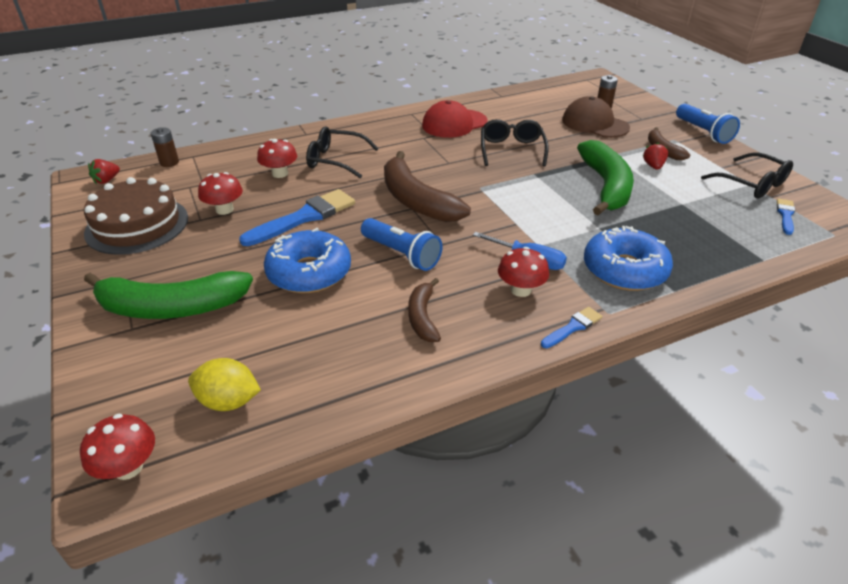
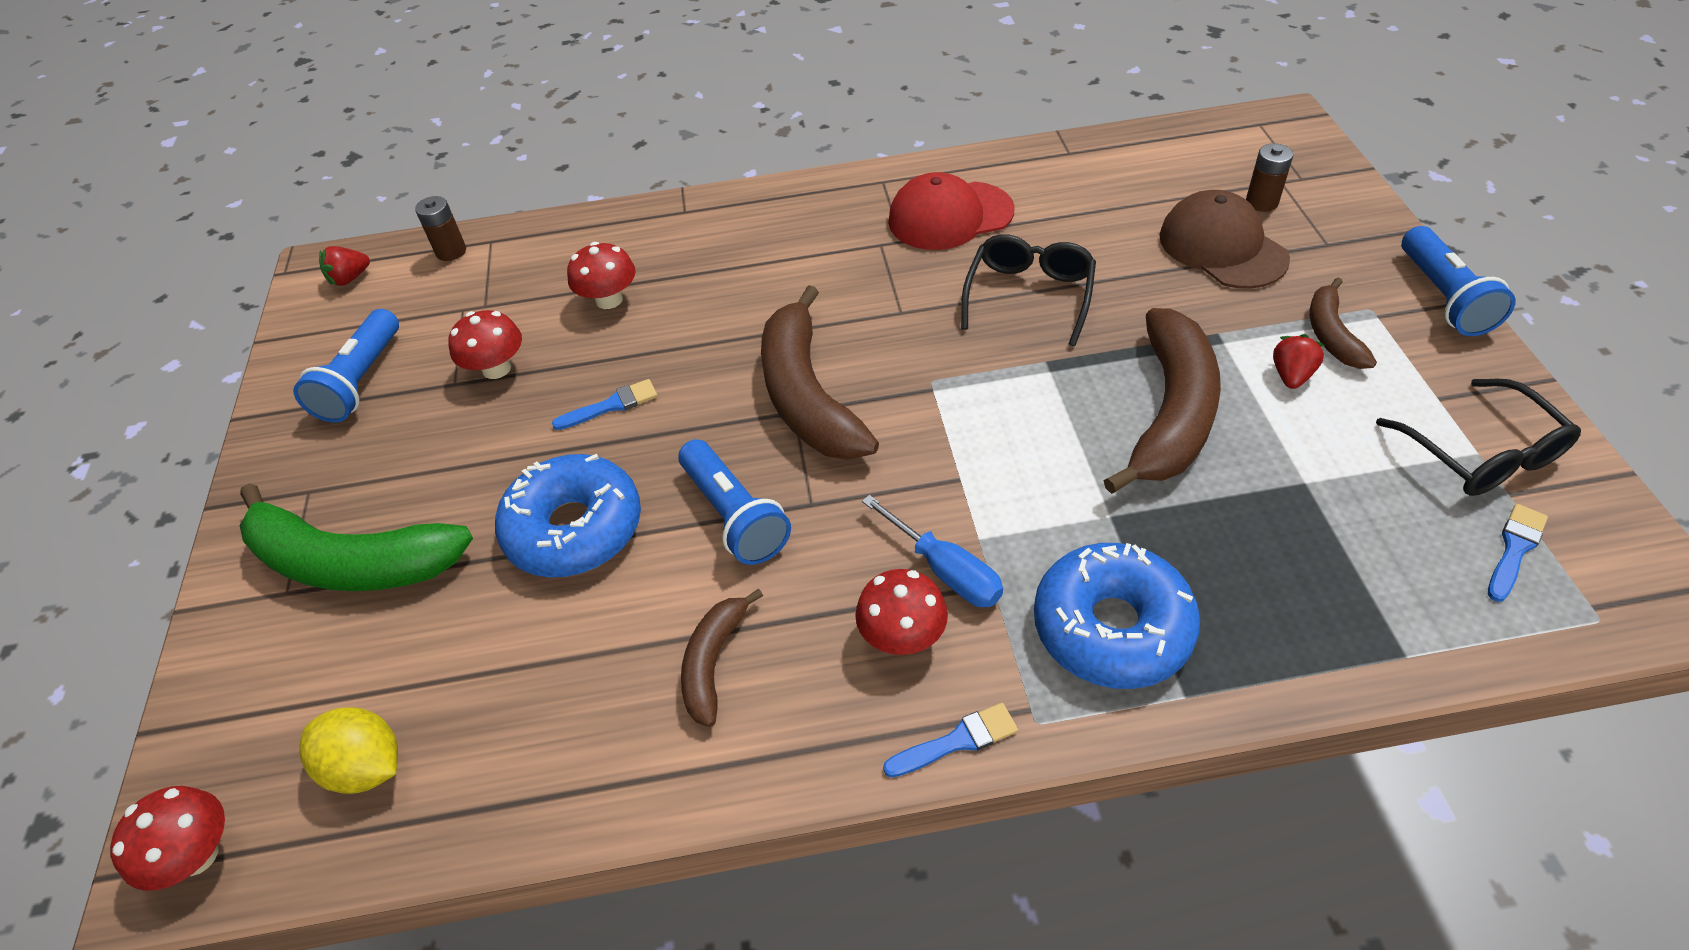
camera: 20 degrees right, 10 degrees up
(137, 225) = (361, 381): brown cake -> blue flashlight
(304, 217) = (611, 405): blue brush -> blue brush, size x0.51
(335, 160) = (709, 280): black glasses -> none
(606, 186) = (1170, 414): green banana -> brown banana

